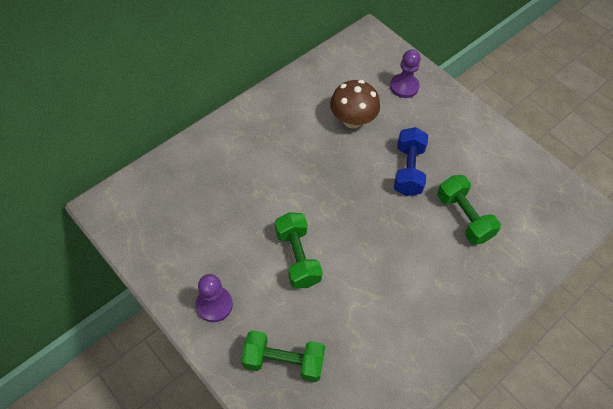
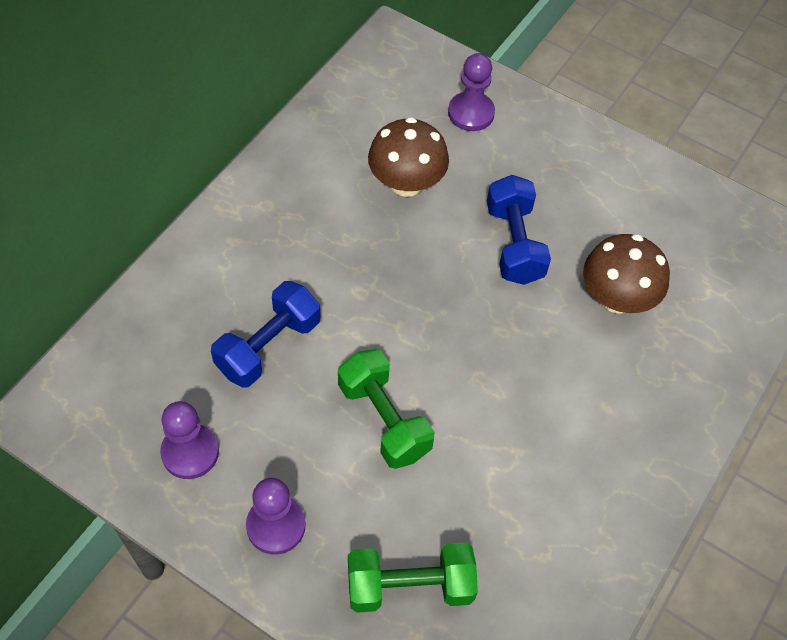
camera: 15 degrees left, 0 degrees up
(177, 249) = (190, 452): none -> purple pawn
(241, 198) = (268, 347): none -> blue dumbbell
(463, 217) = (617, 298): green dumbbell -> brown mushroom

